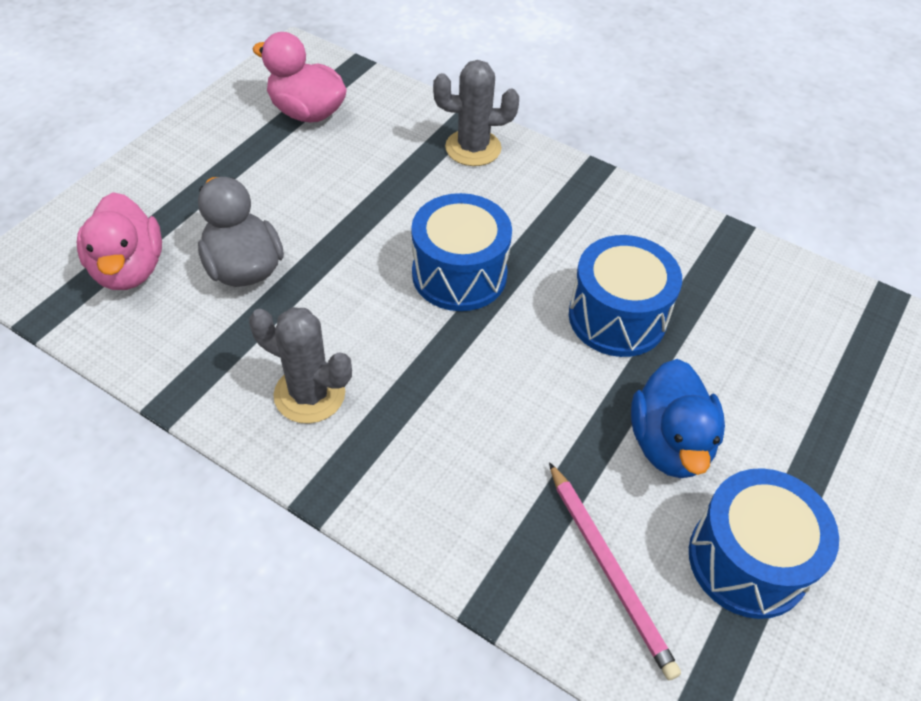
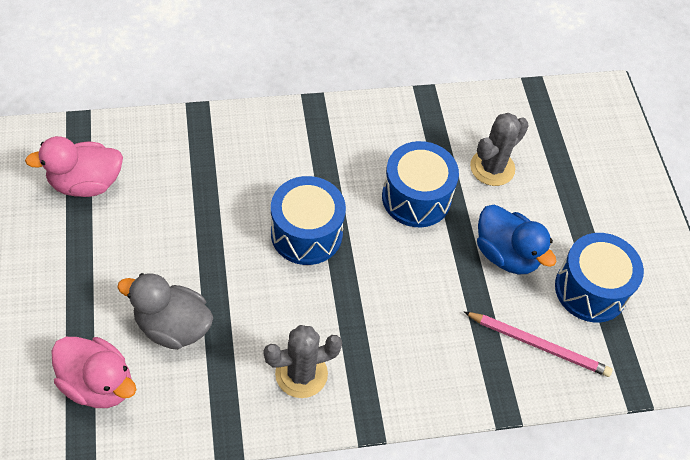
camera: 45 degrees left, 5 degrees up
(473, 148) = (226, 137): grey cactus -> grey cactus (492, 168)

